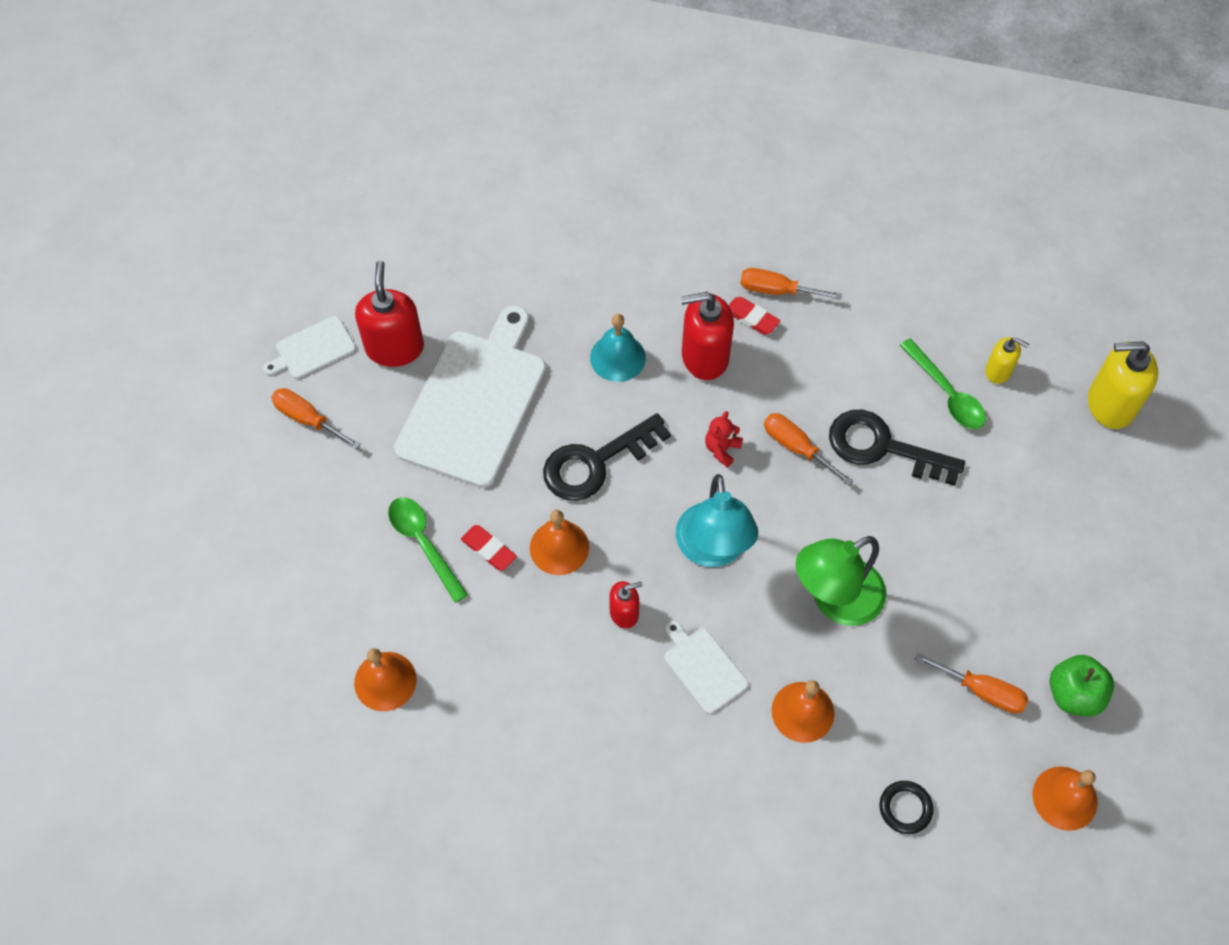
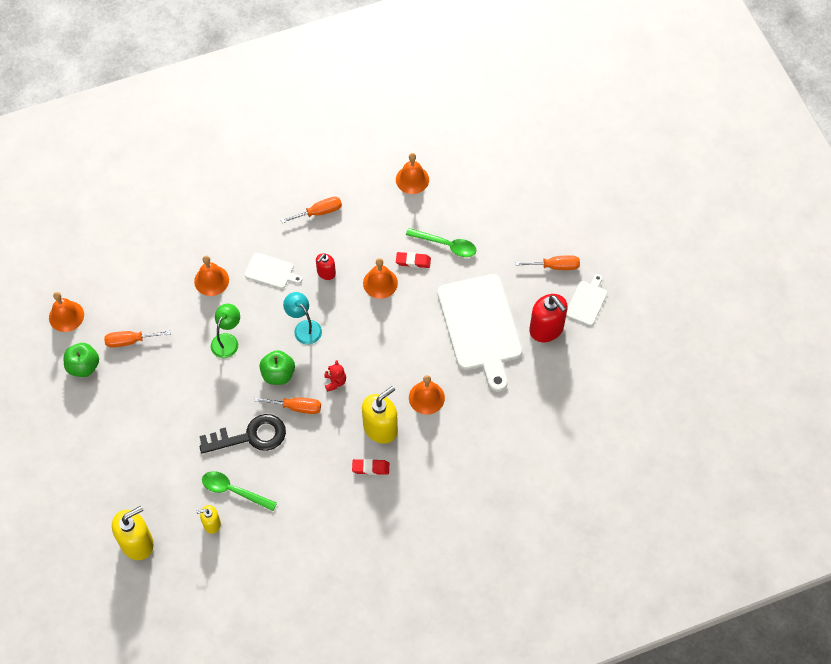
camera: 145 degrees right, 0 degrees up
(596, 462) = (394, 334): black key -> none
(617, 357) = (426, 397): turquoise bell -> orange bell
(704, 356) = (380, 428): red soap dispenser -> yellow soap dispenser
(713, 550) = (304, 328): turquoise lamp -> turquoise lamp, size x0.65
(776, 290) = (368, 494): orange screwdriver -> orange screwdriver (319, 212)
(792, 506) = (278, 374): none -> green apple
(835, 600) = (227, 340): green lamp -> green lamp, size x0.65
(905, 808) = (139, 268): black ring -> none

